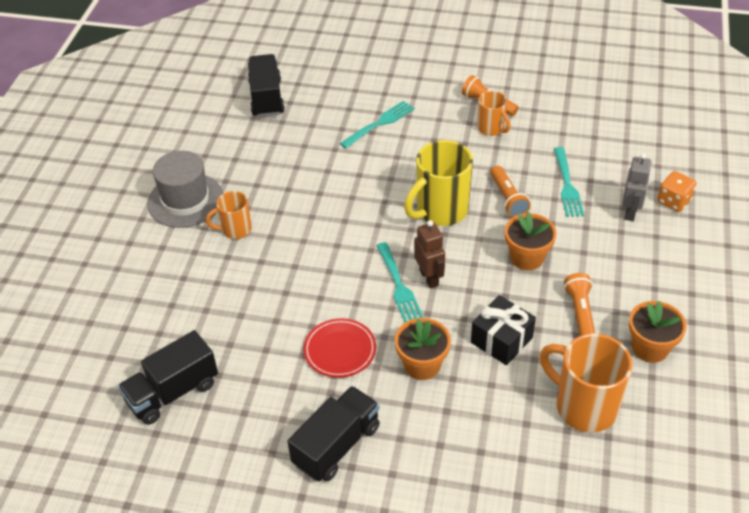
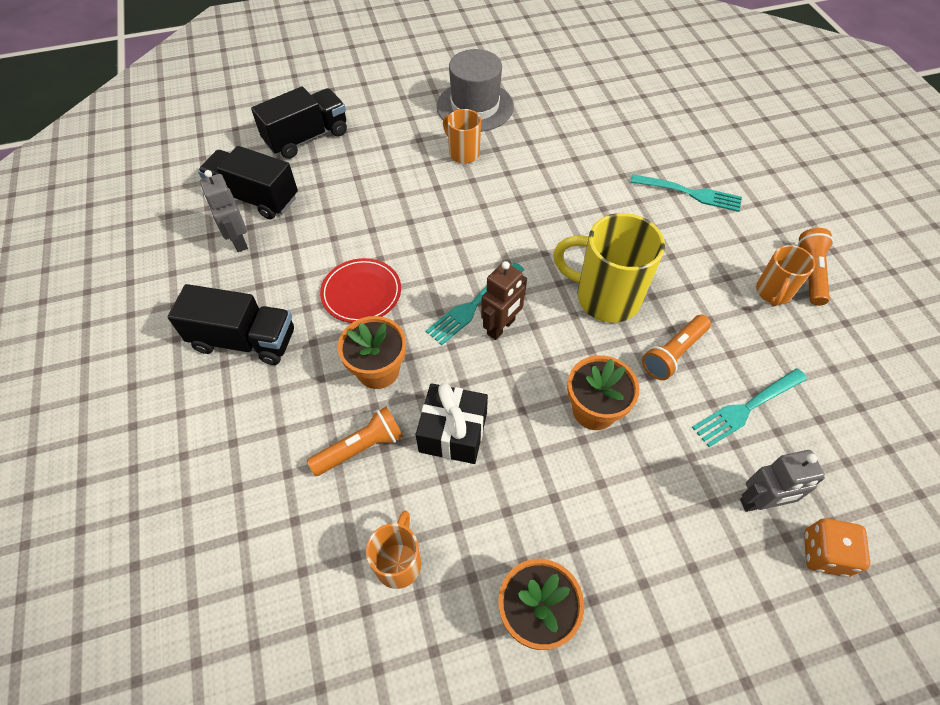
camera: 60 degrees right, 10 degrees up
(218, 419) = (238, 241): none -> grey robot
(267, 98) = (648, 98): black truck -> black truck (307, 138)
(580, 313) = (543, 503): orange flashlight -> orange flashlight (360, 448)
(583, 406) = (399, 562): orange mug -> orange mug, size x0.57

